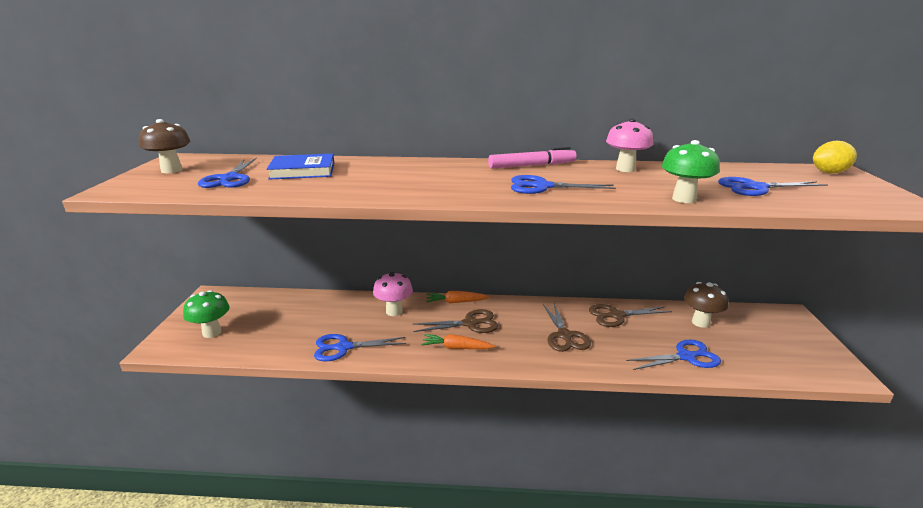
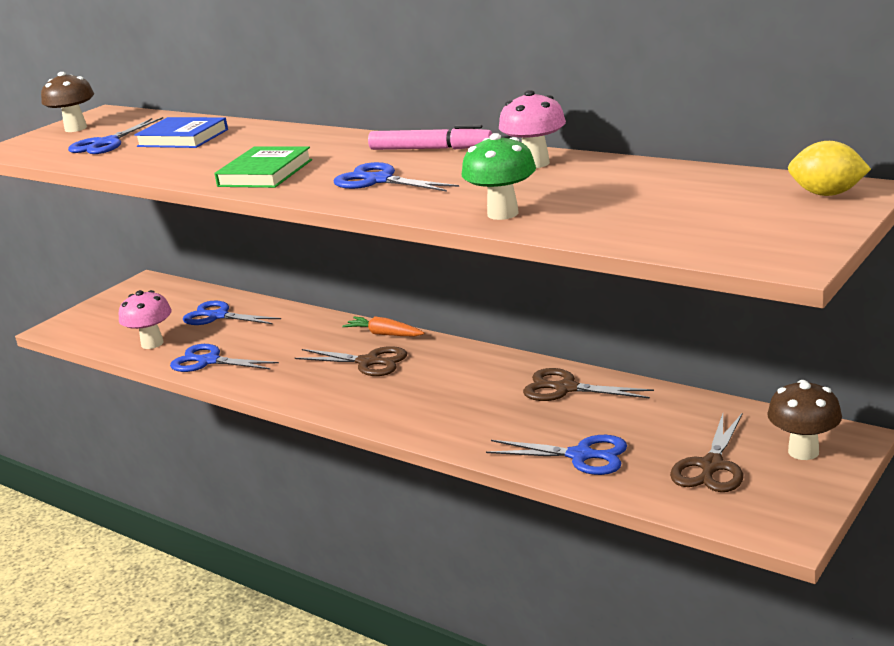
camera: 35 degrees right, 0 degrees up
(212, 332) = (109, 322): green mushroom -> none
(394, 311) = (302, 332): pink mushroom -> pink mushroom (152, 343)
(436, 189) = (265, 173): none -> green book
(456, 348) = (319, 385): orange carrot -> none
(564, 336) = (461, 398): brown scissors -> brown scissors (711, 466)
(700, 322) = (674, 421): brown mushroom -> brown mushroom (803, 451)
(755, 188) = (639, 207): blue scissors -> blue scissors (218, 316)

